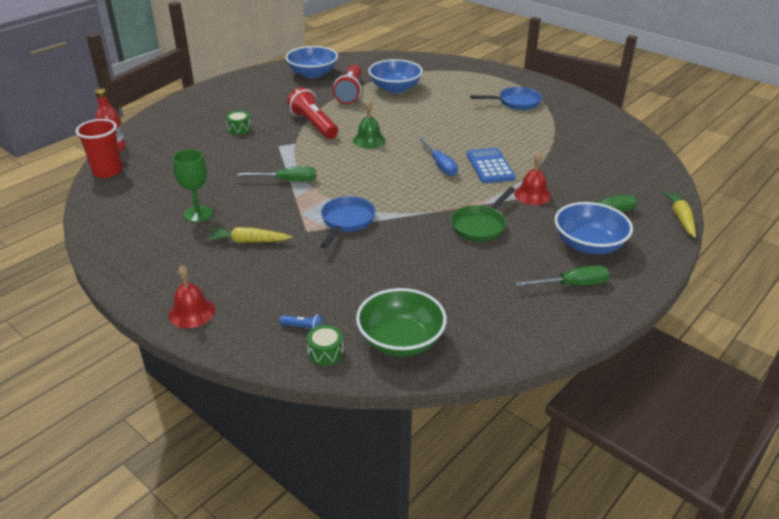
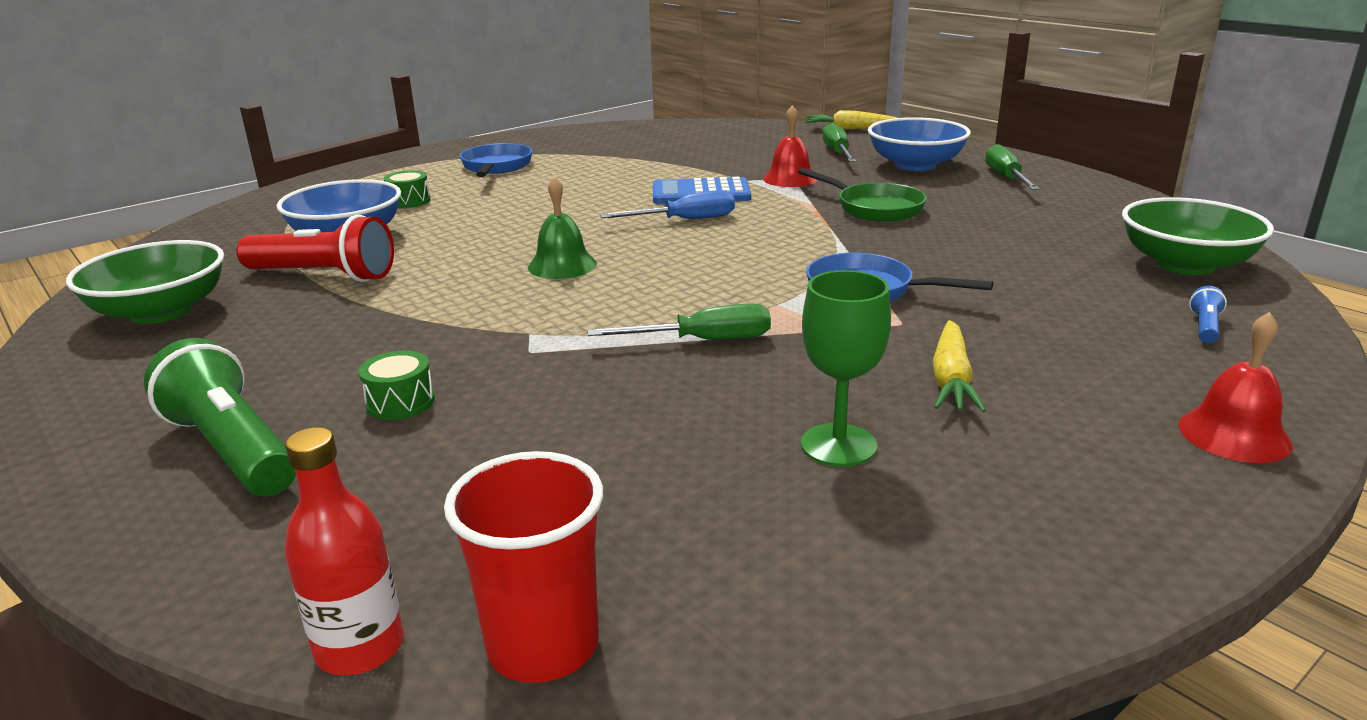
camera: 80 degrees left, 10 degrees down
(212, 110) = (232, 449): none -> green flashlight
(287, 181) = (703, 341): green screwdriver -> green screwdriver turned 75 degrees clockwise
(312, 73) = (161, 312): blue bowl -> green bowl
(313, 125) = (452, 313): red flashlight -> none
(325, 352) = (1254, 312): green drum -> green drum (409, 201)

